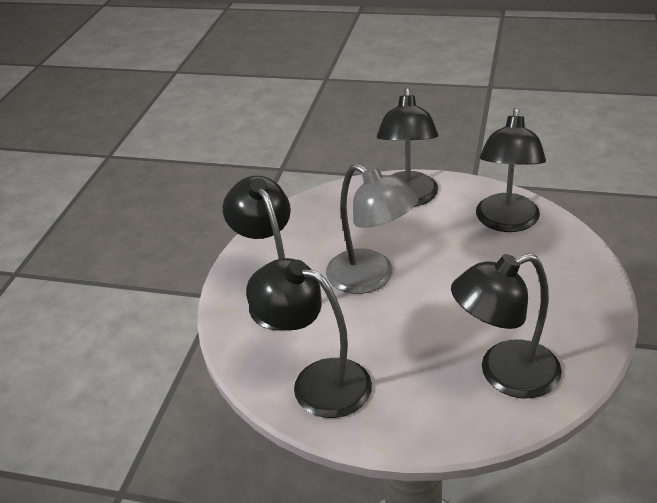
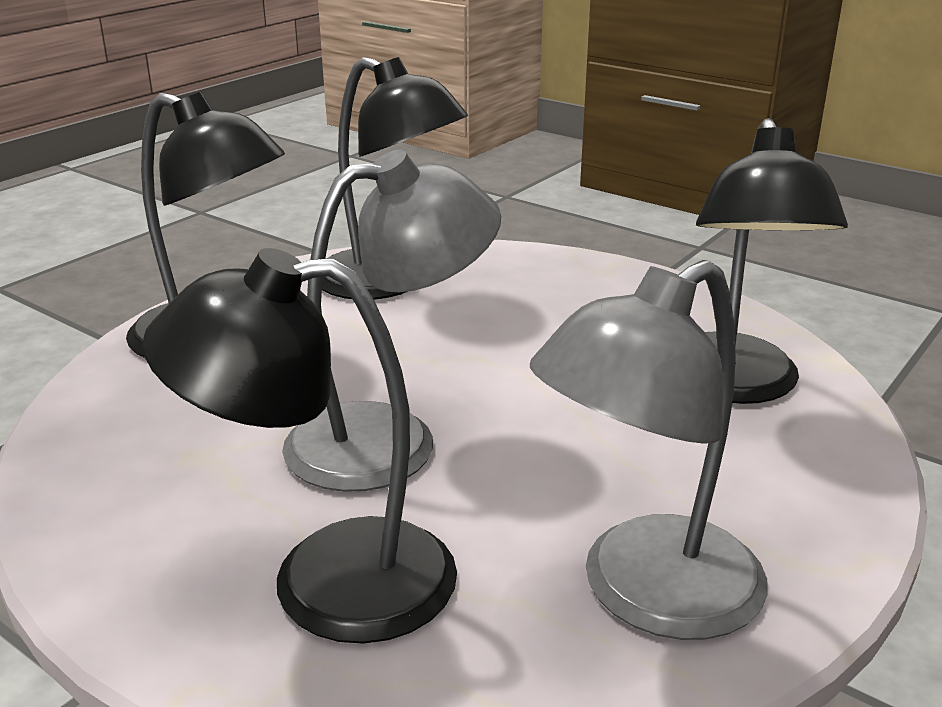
camera: 70 degrees left, 10 degrees down
(317, 382) = (646, 595): black lamp -> grey lamp

